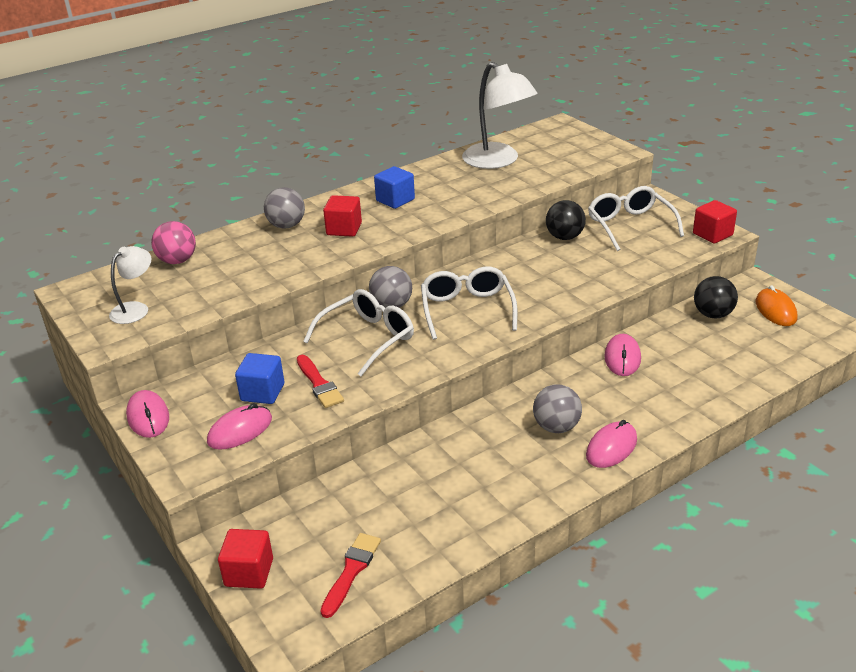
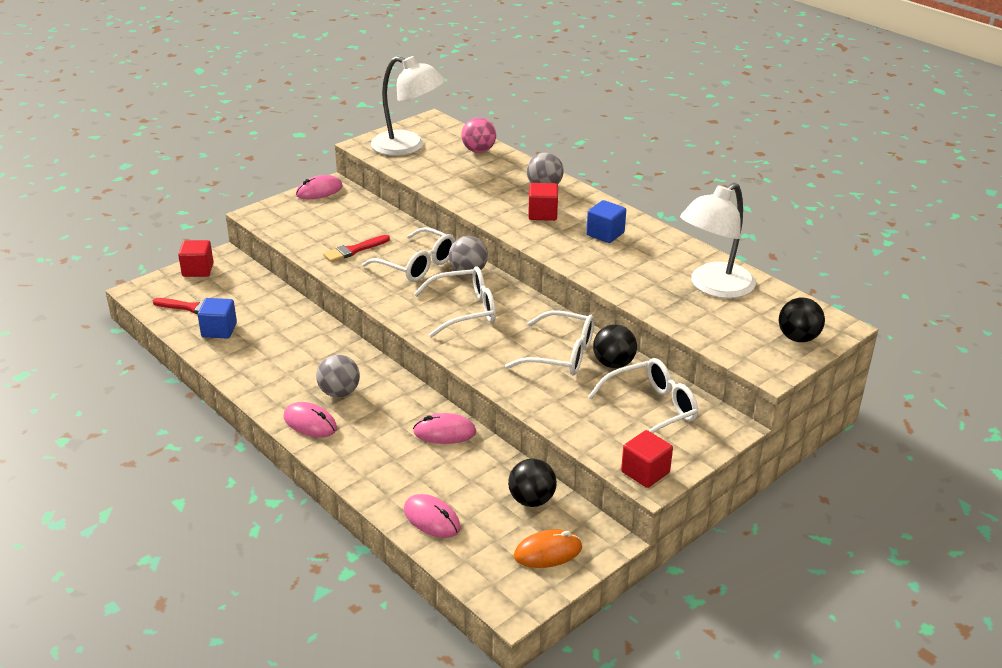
camera: 80 degrees right, 0 degrees up
(135, 309) = (408, 147): white lamp -> white lamp, size x1.84
(240, 430) = (301, 226): pink mouse -> pink mouse (432, 519)
(262, 392) = (345, 228): blue cube -> blue cube (219, 330)
(549, 261) = (560, 354): none -> white glasses
(576, 138) = (798, 338): none -> black ball

